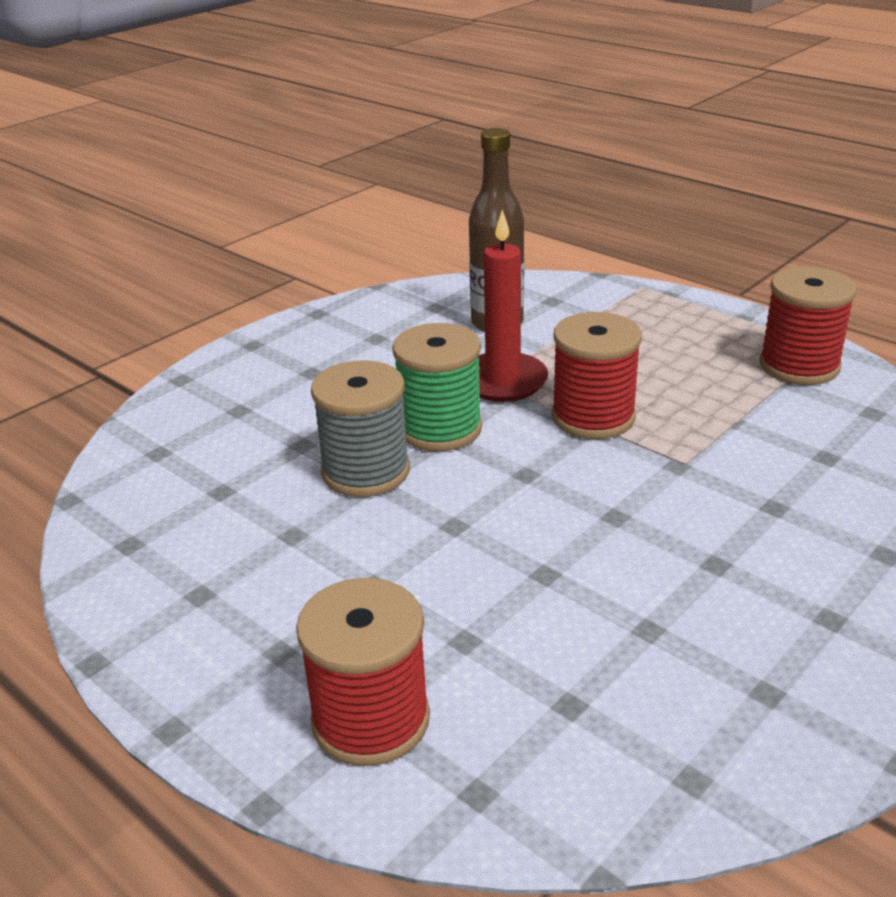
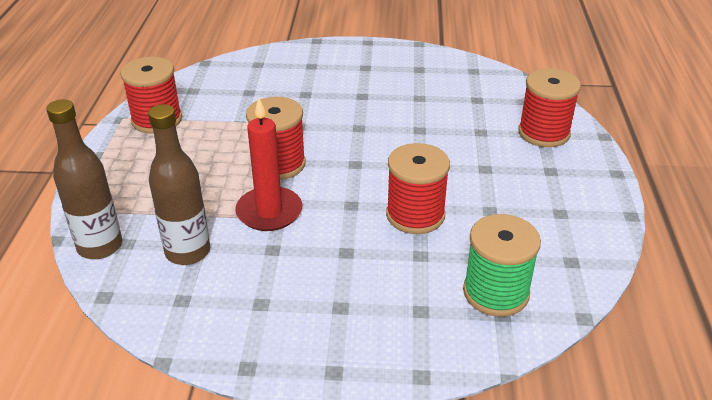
camera: 130 degrees left, 5 degrees up
(366, 471) = (415, 215): grey spool -> red spool
(440, 428) = (346, 210): green spool -> green spool (496, 292)
(562, 288) = (100, 246): none -> brown bottle

